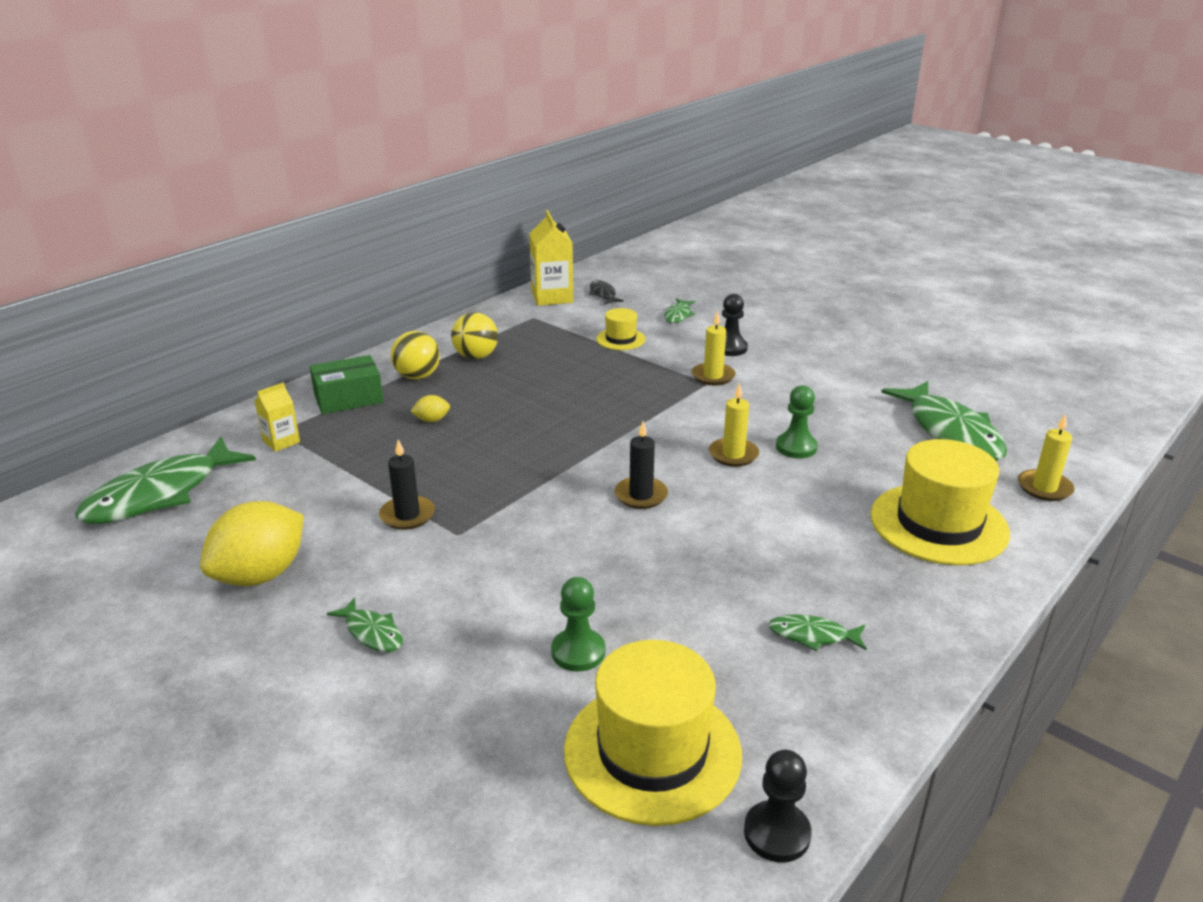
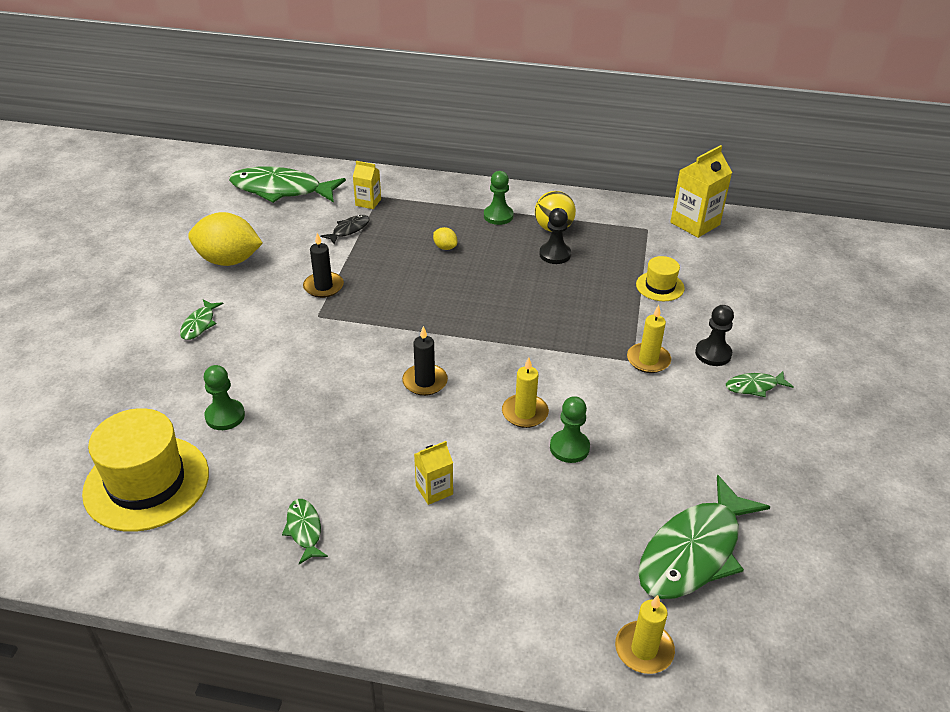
camera: 60 degrees right, 10 degrees up
(348, 398) = (442, 202): green box -> none
(417, 376) = (498, 216): yellow ball -> green pawn
(603, 294) = (733, 247): black fish -> black fish (349, 230)
(678, 315) = (743, 302): green fish -> green fish (754, 387)
(777, 833) = (96, 565): black pawn -> black pawn (555, 254)
(804, 535) = (434, 490): none -> yellow carton
(938, 524) = (514, 576): yellow hat -> none

